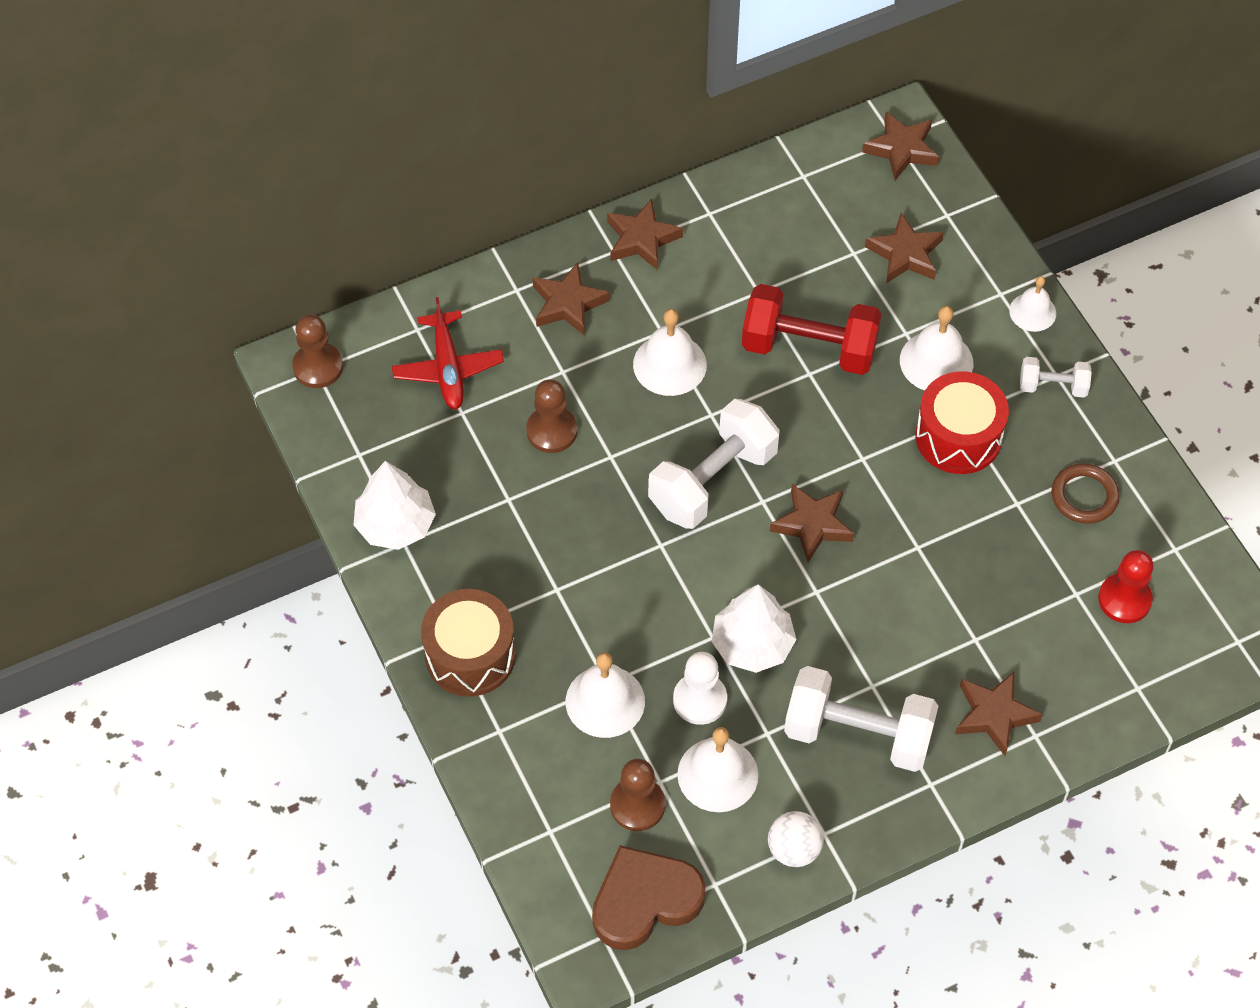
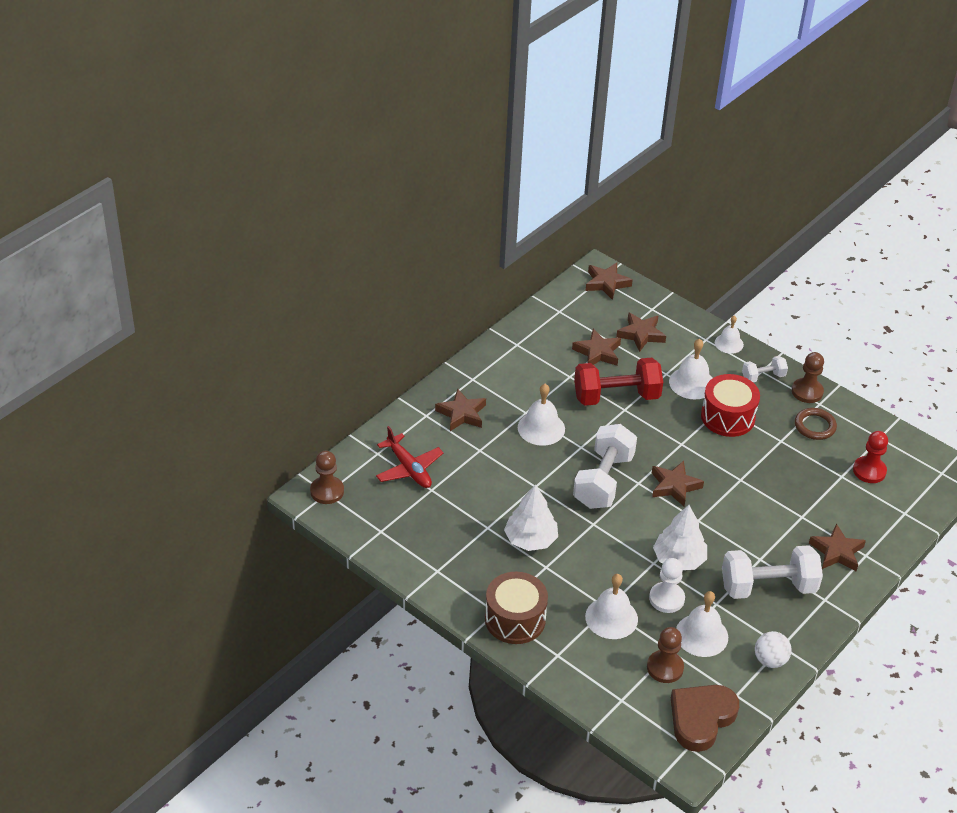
camera: 25 degrees left, 15 degrees down
(395, 524) = (426, 562): white tree -> white tree (530, 539)
(551, 431) = (492, 483): brown pawn -> brown pawn (807, 392)
(642, 239) = (485, 368): brown star -> brown star (597, 352)

